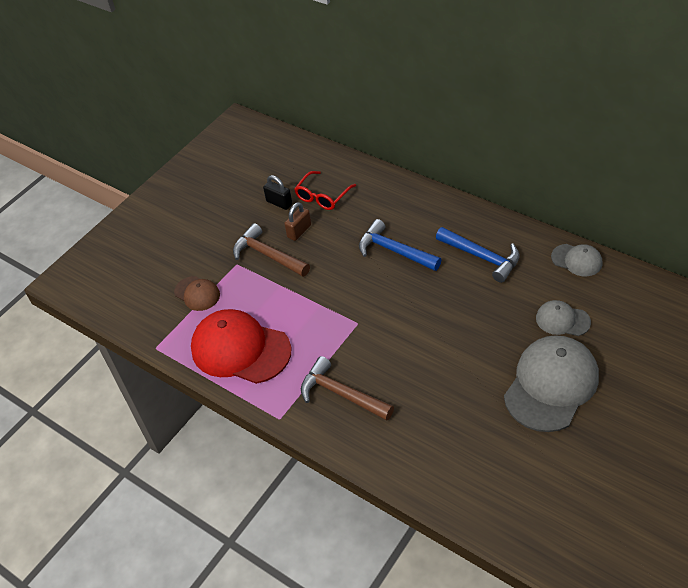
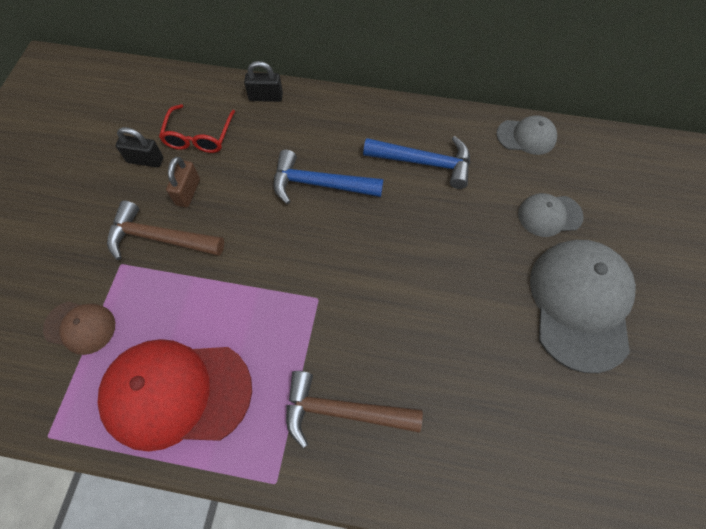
camera: 30 degrees left, 15 degrees up
(383, 181) = (266, 97): none -> black padlock

